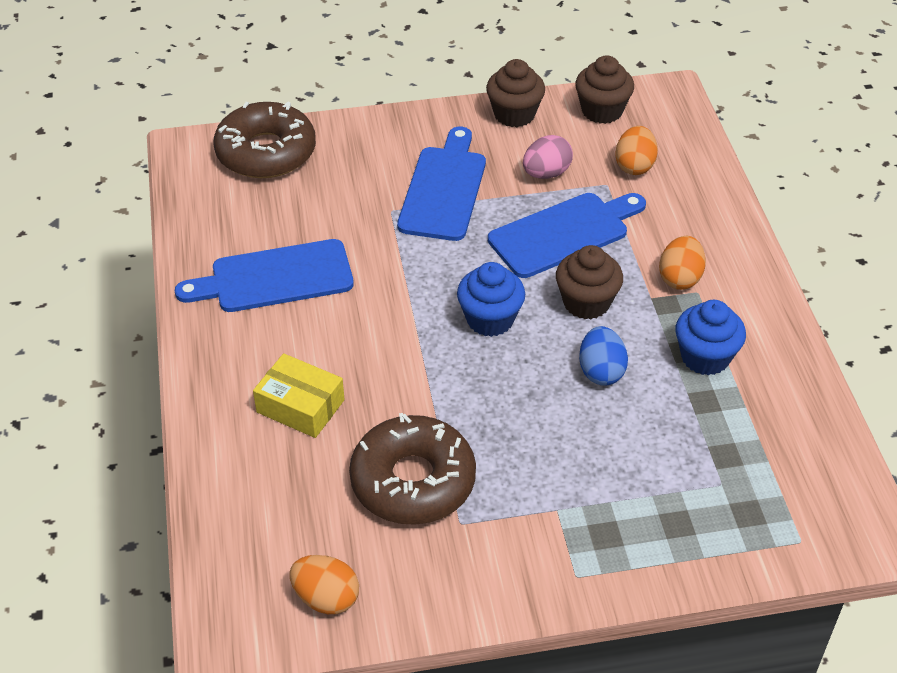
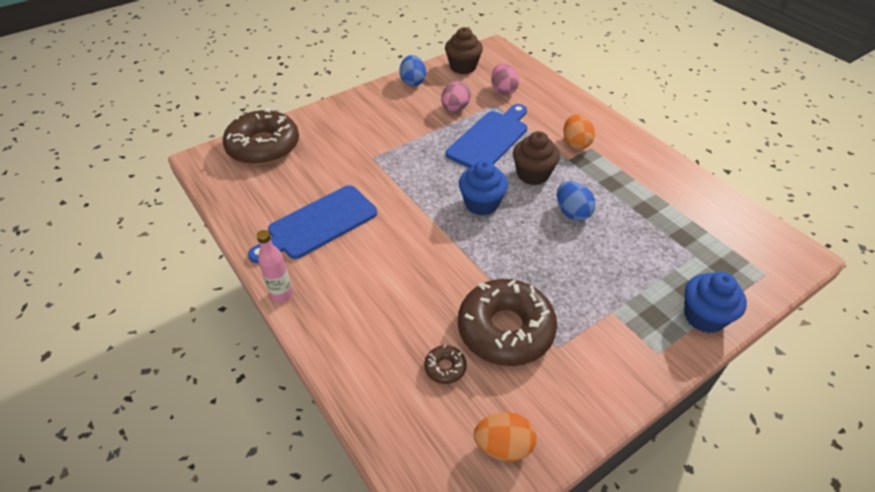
camera: 25 degrees left, 0 degrees up
(188, 348) = (282, 294): none -> pink bottle
(300, 406) = (391, 306): yellow box -> none
(317, 495) = (445, 367): none -> brown donut
(444, 189) = (398, 135): blue cutting board -> none
(514, 114) = (413, 82): brown cupcake -> blue egg
(634, 166) = (503, 90): orange egg -> pink egg
(705, 357) = (625, 183): blue cupcake -> blue cupcake (704, 316)

